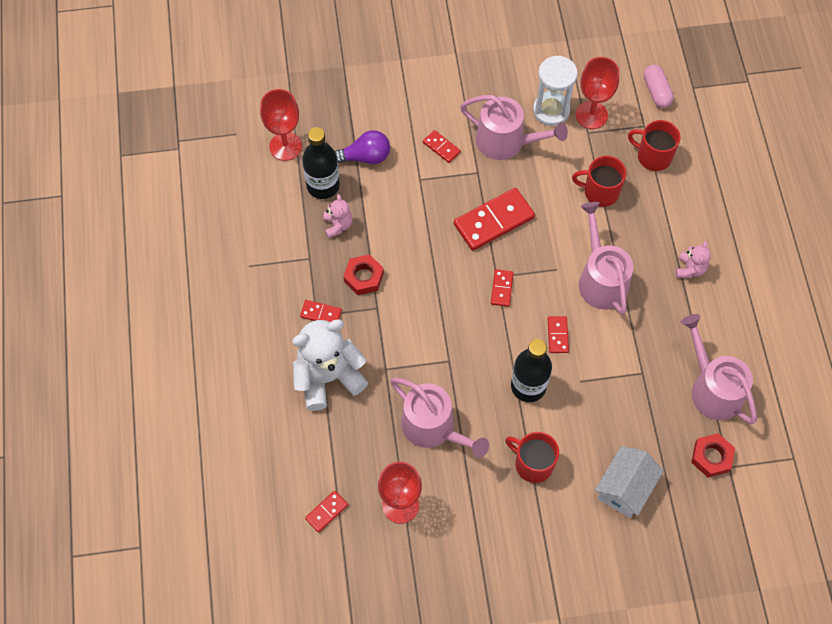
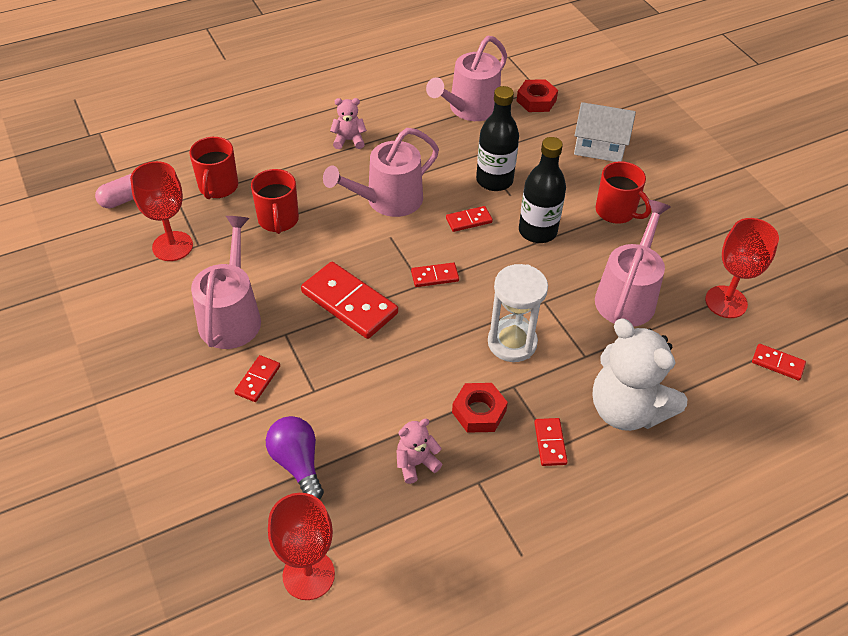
camera: 110 degrees left, 15 degrees down
(323, 185) = (360, 501): black bottle -> black bottle (494, 180)
(532, 464) = (616, 211): red mug -> red mug turned 60 degrees counterclockwise
(551, 110) = (173, 283): white hourglass -> white hourglass (512, 343)

